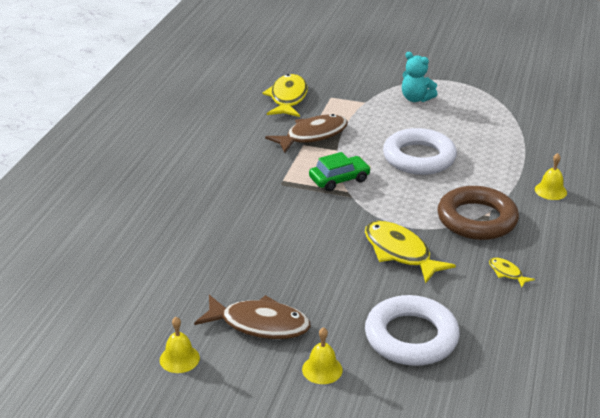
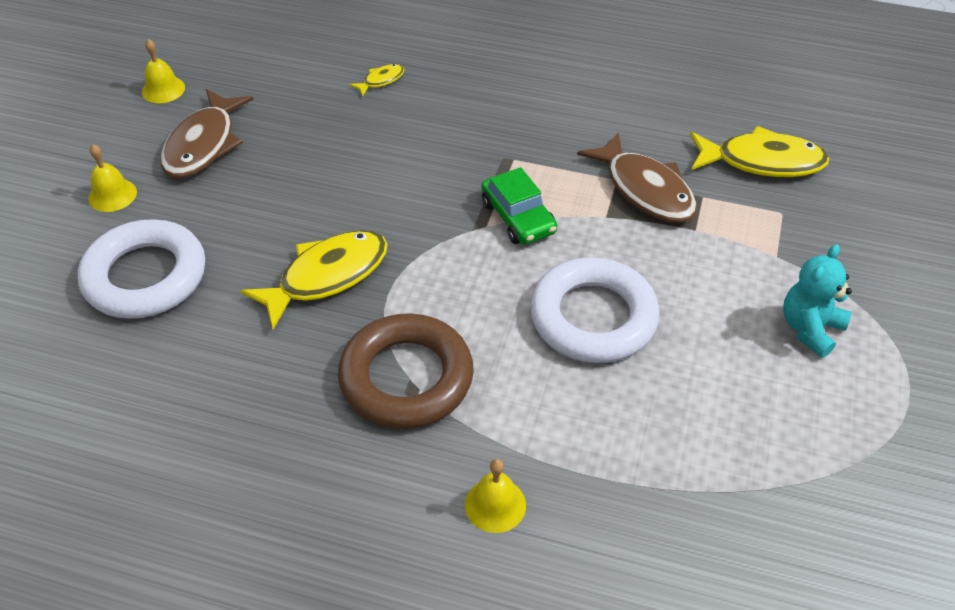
camera: 90 degrees right, 15 degrees up
(506, 273) = (260, 399): yellow fish -> yellow fish (381, 80)

